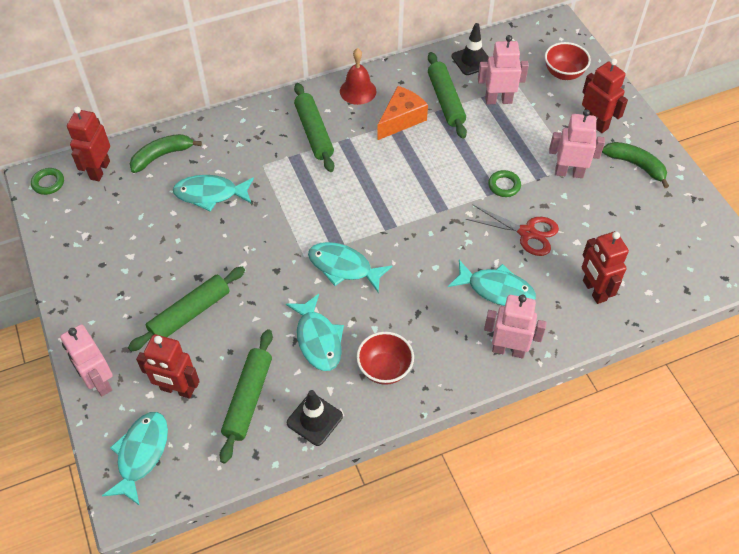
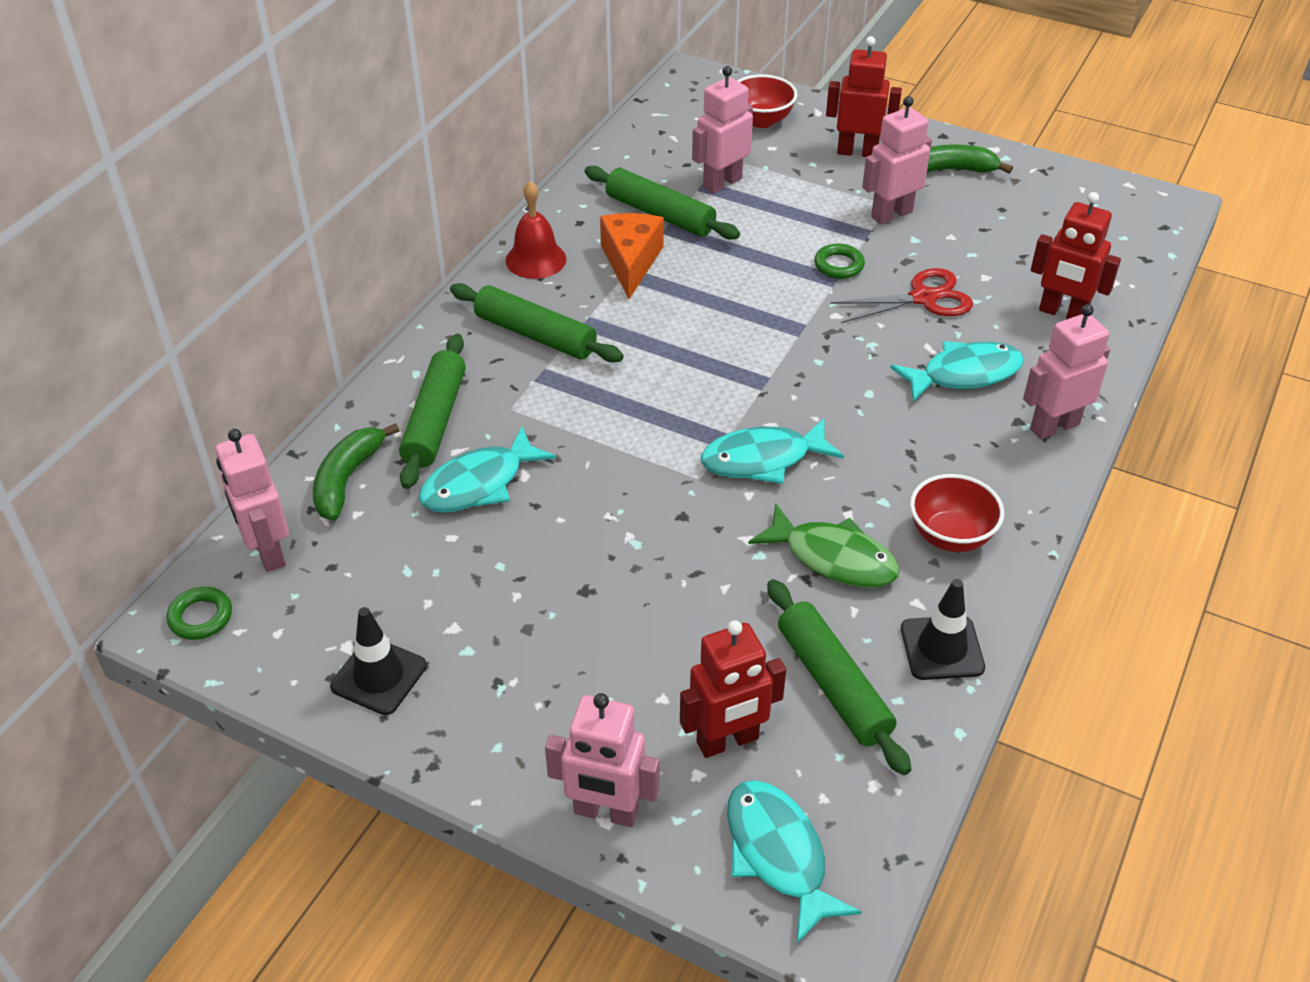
camera: 40 degrees left, 10 degrees down
(99, 170) = (268, 552): red robot -> pink robot
(190, 313) = (630, 640): green rolling pin -> green rolling pin (435, 420)
(318, 339) = (833, 558): turquoise fish -> green fish
(472, 60) = (639, 158): black traffic cone -> black traffic cone (379, 676)

